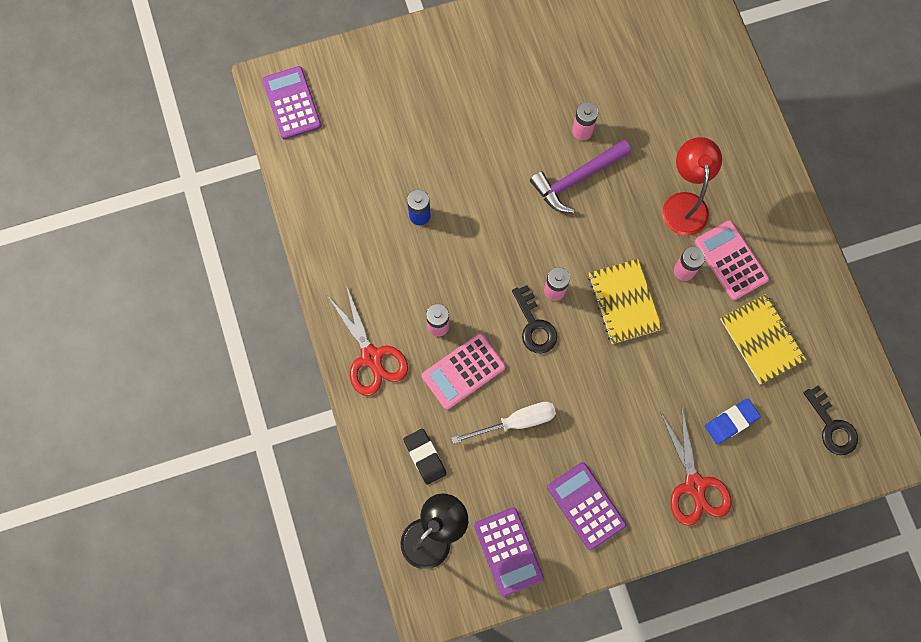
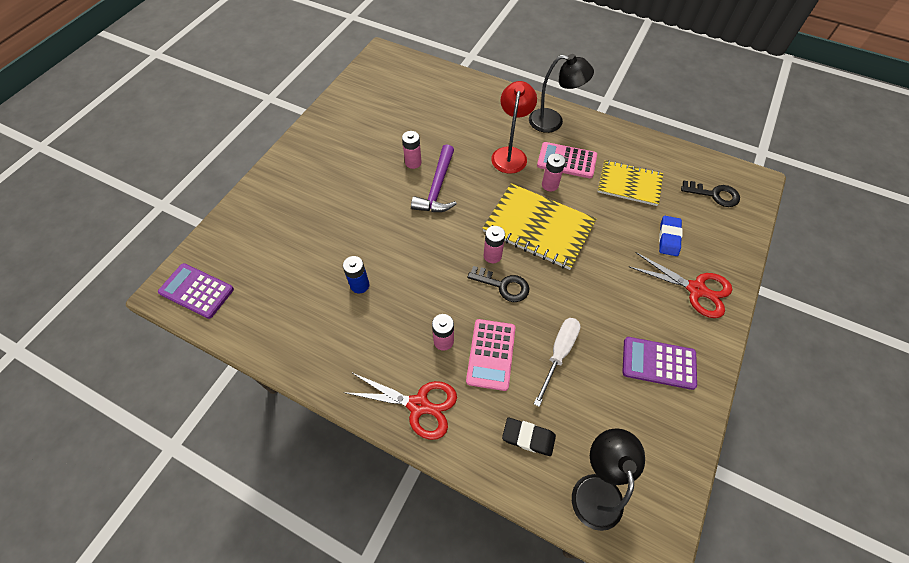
camera: 45 degrees left, 15 degrees down
(508, 551) = (652, 445): purple calculator -> none
(624, 302) = (538, 227): yellow notebook -> yellow notebook, size x1.51
(684, 204) = (510, 154): red lamp -> red lamp turned 60 degrees clockwise
(770, 205) = (553, 122): none -> black lamp

